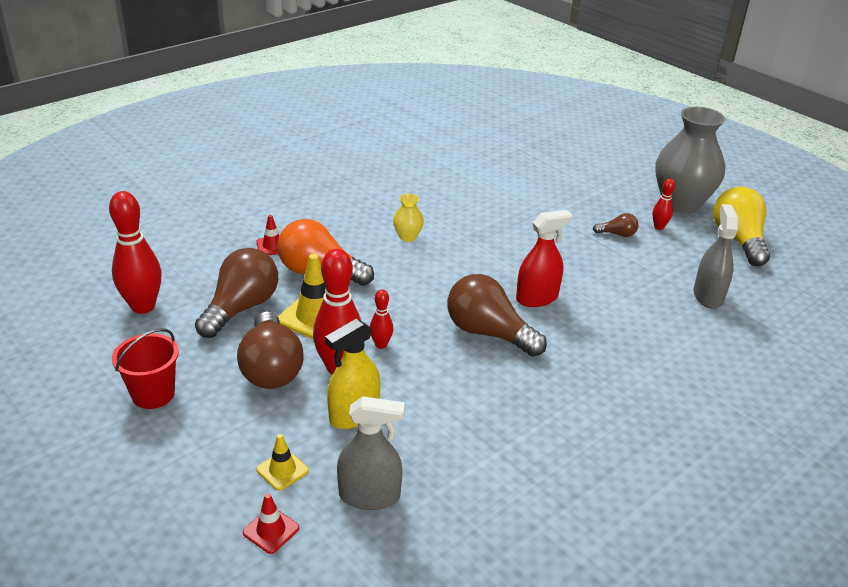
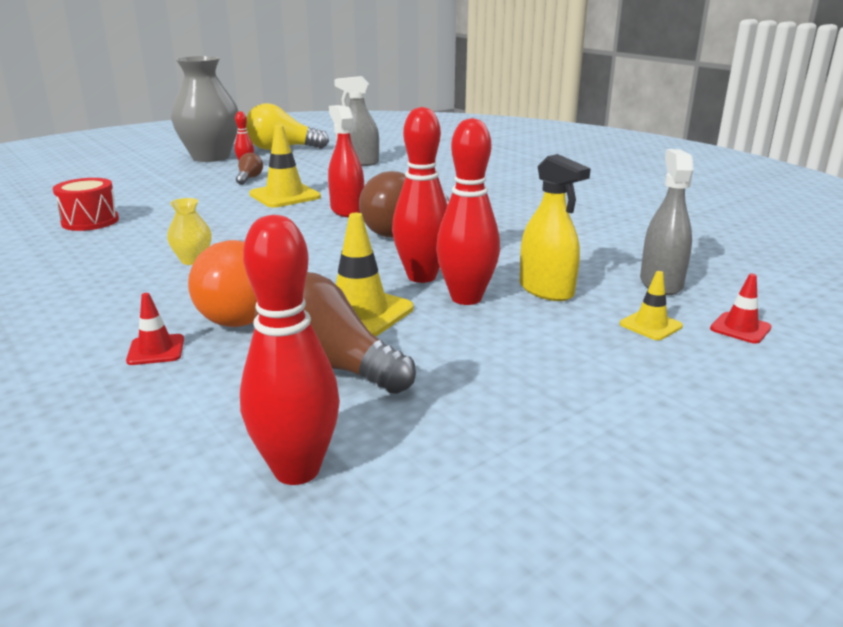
camera: 85 degrees left, 10 degrees down
(153, 394) = (545, 429): red bucket -> none
(271, 368) = (471, 339): brown light bulb -> none
(381, 345) = (421, 277): red bowling pin -> red bowling pin, size x2.02
(480, 182) = (90, 221): none -> red drum
(570, 259) = (285, 196): none -> yellow traffic cone

